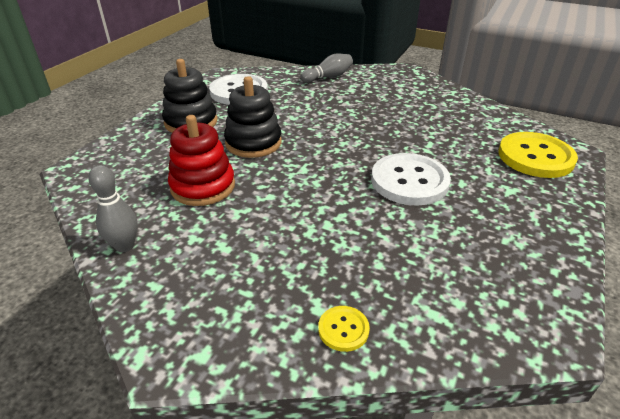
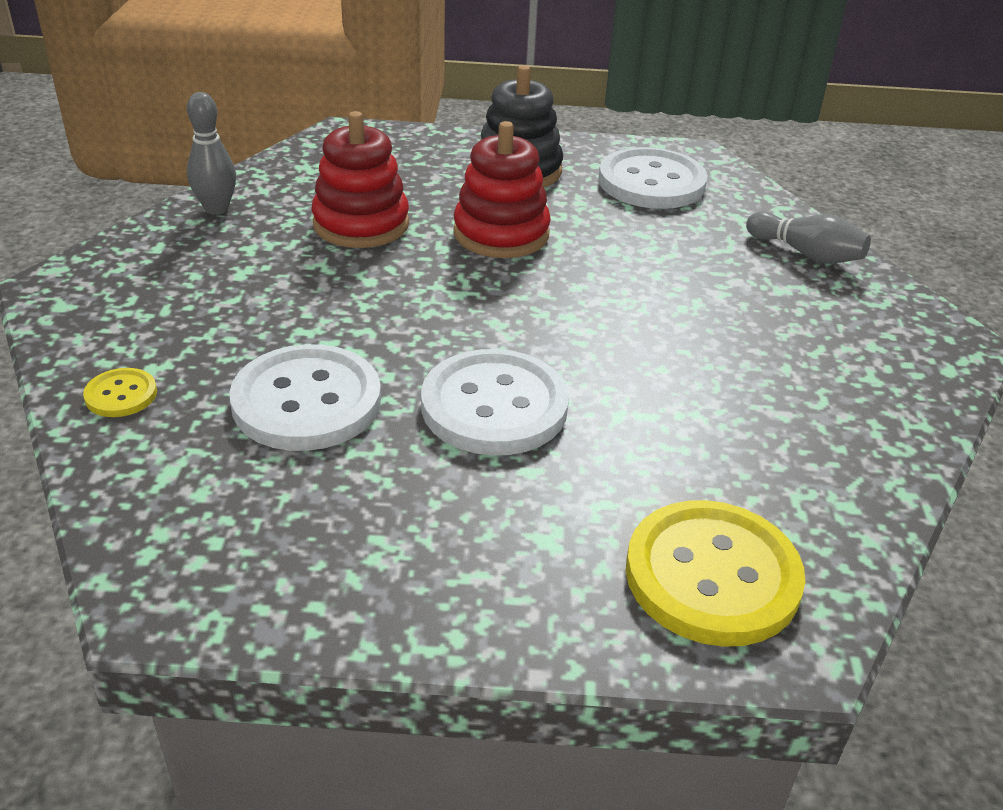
camera: 65 degrees right, 0 degrees up
(253, 143) = (501, 234): black stacking toy -> red stacking toy
(383, 243) = (307, 401): none -> white button

